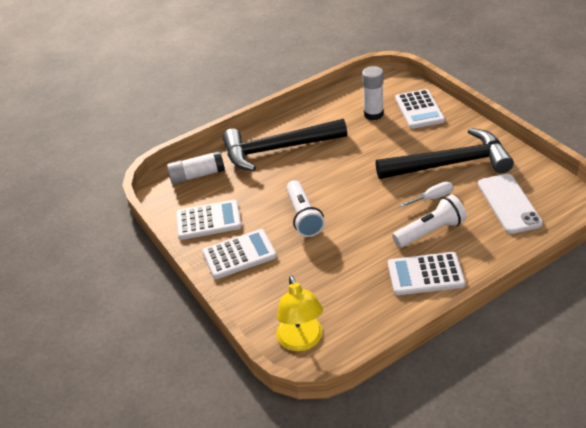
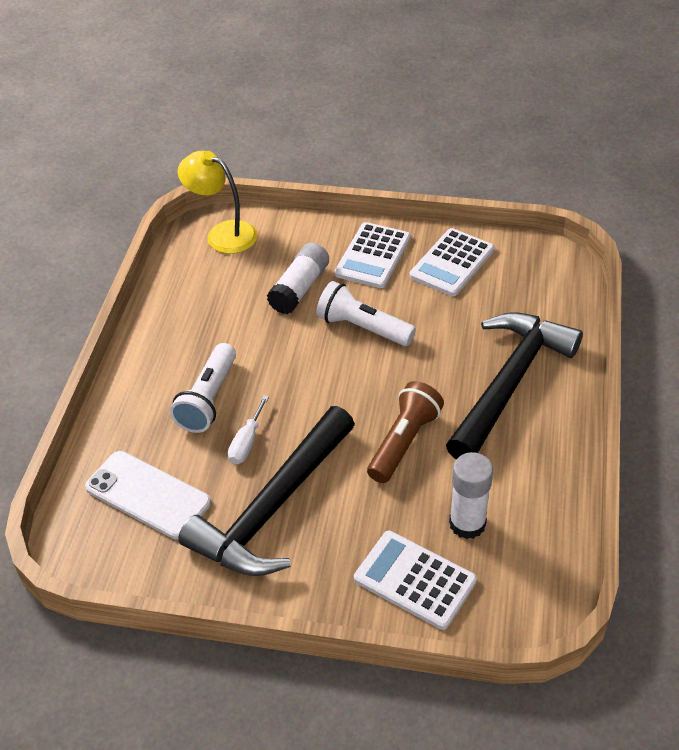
camera: 130 degrees right, 5 degrees up
(197, 175) = (543, 294): white glue stick -> white glue stick (300, 288)
(358, 155) = (404, 442): none -> brown flashlight
(425, 274) = (170, 352): white calculator -> none

